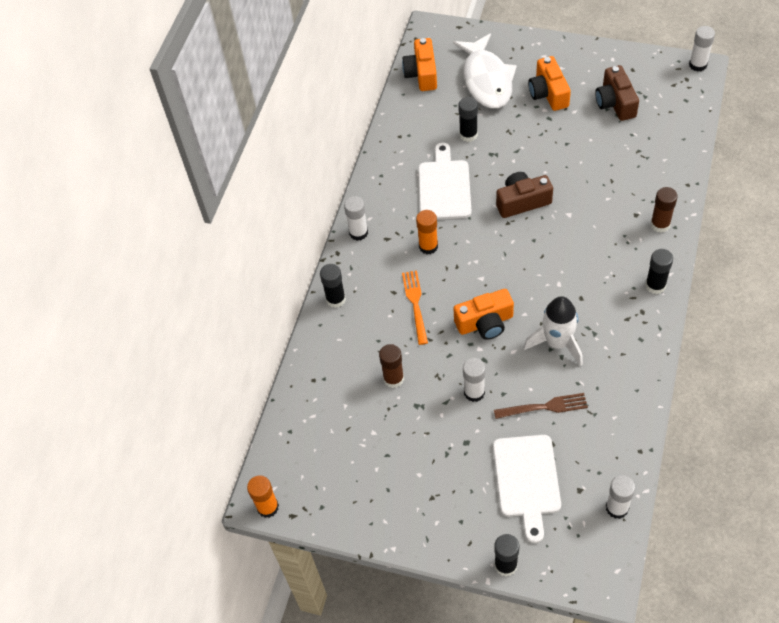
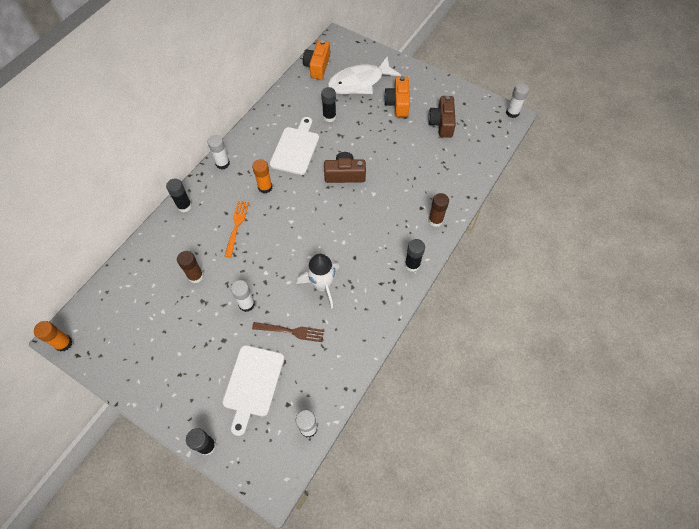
camera: 10 degrees right, 5 degrees up
(485, 323) = (278, 255): orange camera -> none
(486, 80) = (359, 82): white fish -> white fish turned 60 degrees clockwise

